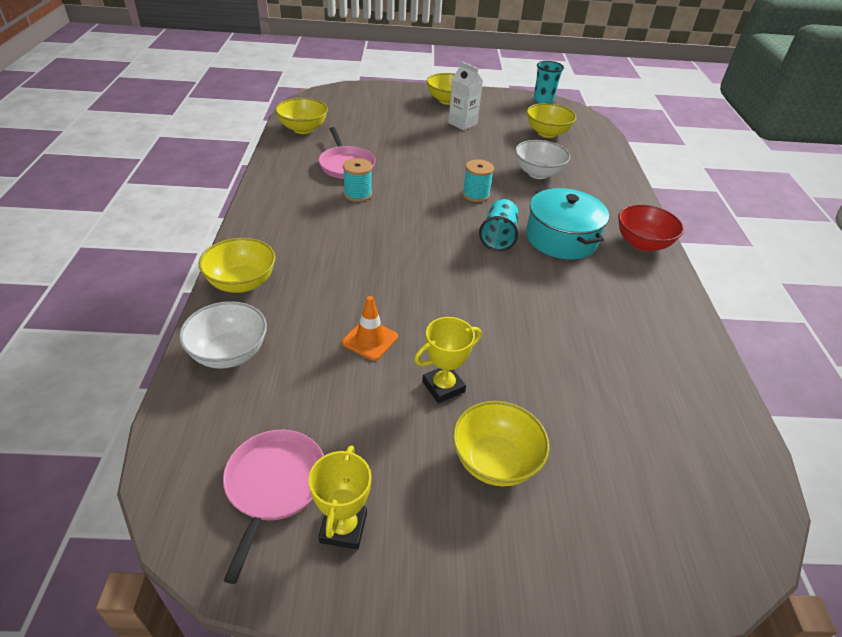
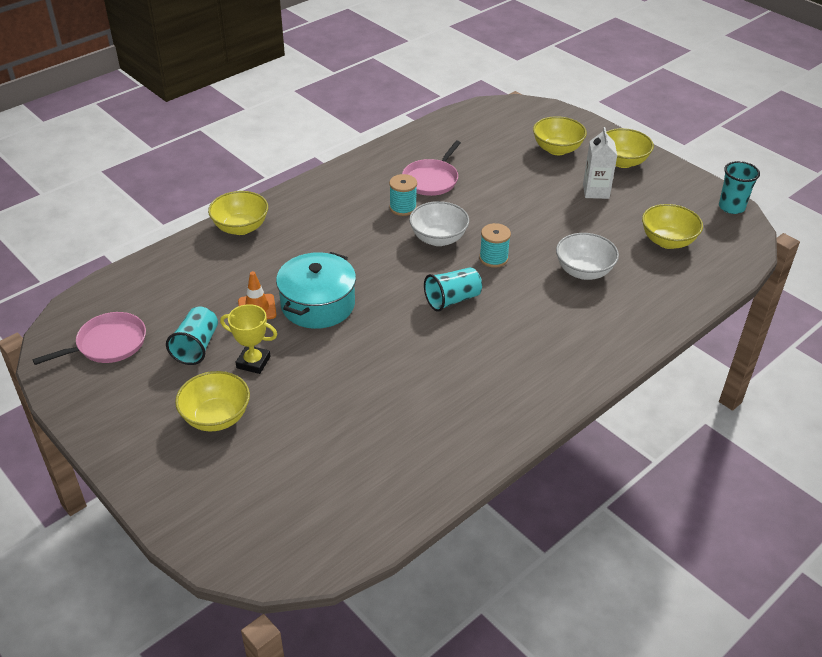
camera: 50 degrees right, 0 degrees up
(229, 353) = (178, 265): white bowl -> white bowl (438, 238)
(303, 129) = (447, 132): yellow bowl -> yellow bowl (557, 149)
(343, 528) = (107, 385): yellow trophy -> none
(371, 413) = (196, 346): none -> turquoise cup
(561, 238) = (500, 332): turquoise pot -> turquoise pot (318, 304)
(642, 243) = (565, 379): red bowl -> none

